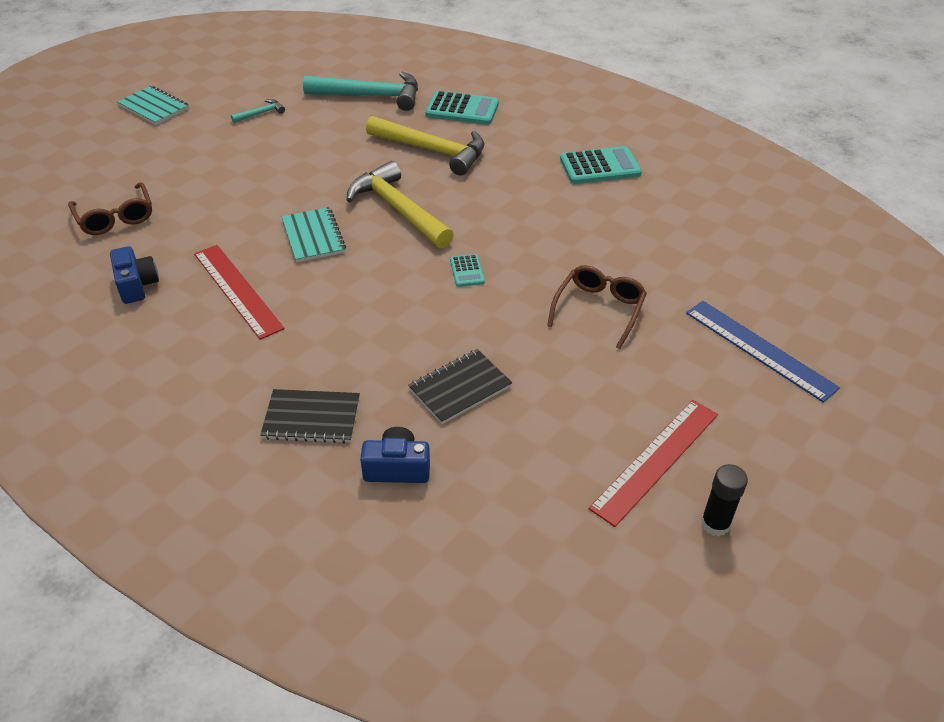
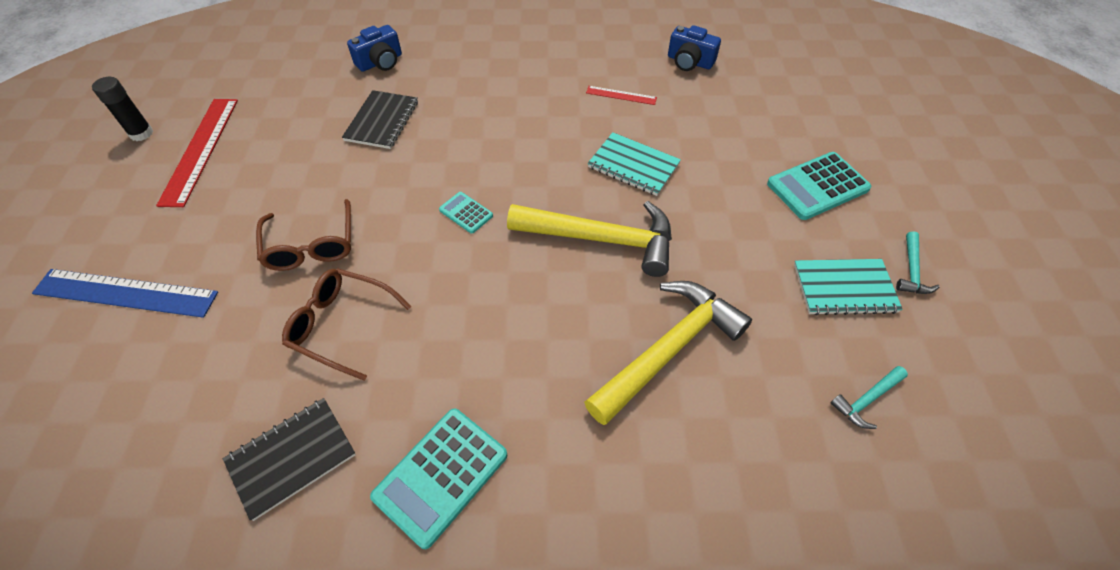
camera: 140 degrees right, 10 degrees up
(115, 218) = (796, 91): brown glasses -> brown glasses (341, 325)
(154, 107) = (1005, 204): turquoise notebook -> turquoise notebook (844, 288)
(237, 290) = (621, 95): red ruler -> red ruler, size x0.50
(311, 418) = (462, 58): black notebook -> black notebook (292, 458)
(371, 96) = (866, 400): turquoise hammer -> turquoise hammer, size x0.44
(433, 150) = (668, 349): yellow hammer -> yellow hammer turned 150 degrees clockwise
(462, 109) = (731, 466): turquoise calculator -> turquoise calculator (817, 186)

